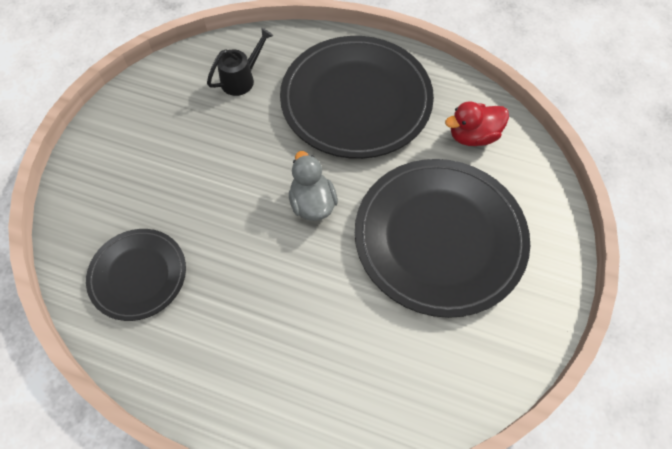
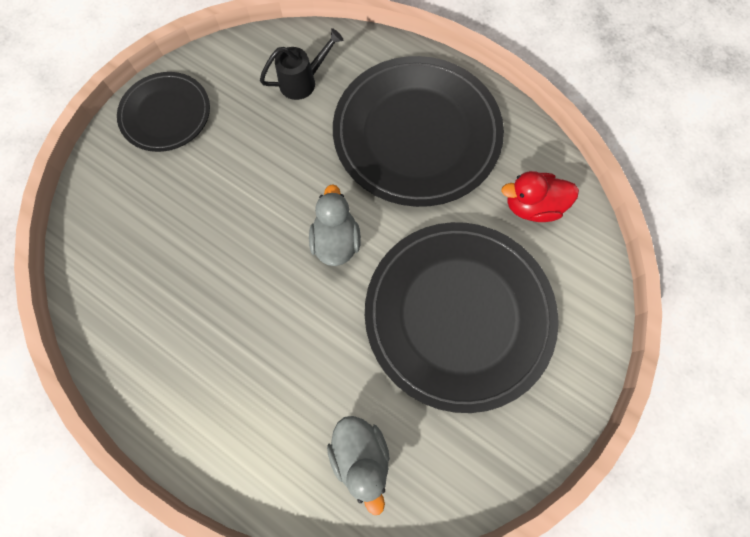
camera: 15 degrees right, 10 degrees up
(138, 275) = (140, 275): black plate -> black plate (166, 114)
(391, 378) = (360, 455): none -> grey duck

